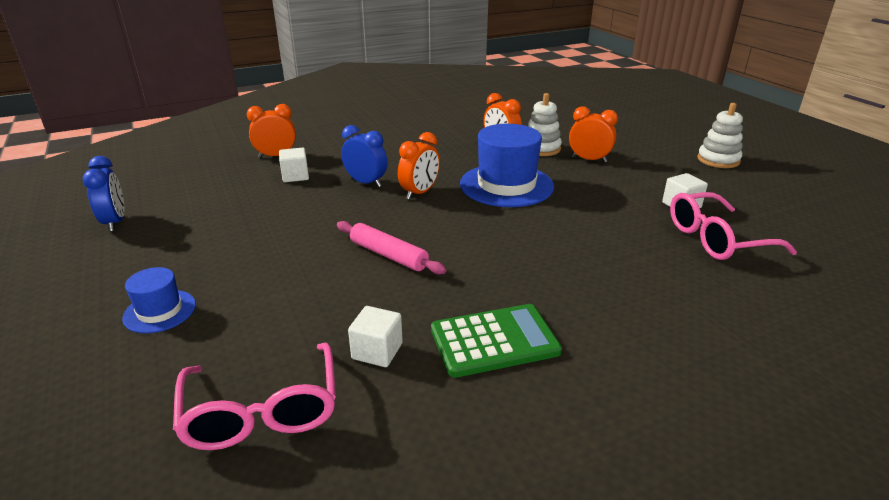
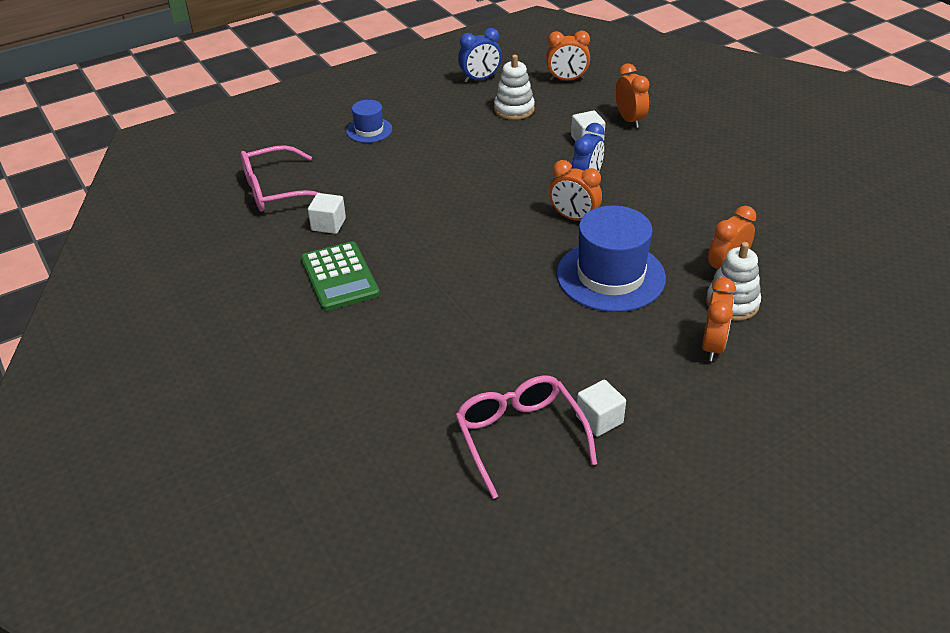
camera: 85 degrees right, 10 degrees up
(174, 176) = (567, 79): none -> orange clock
(388, 255) = (452, 214): pink rolling pin -> none
(718, 160) = (769, 487): white stacking toy -> white stacking toy (514, 109)

